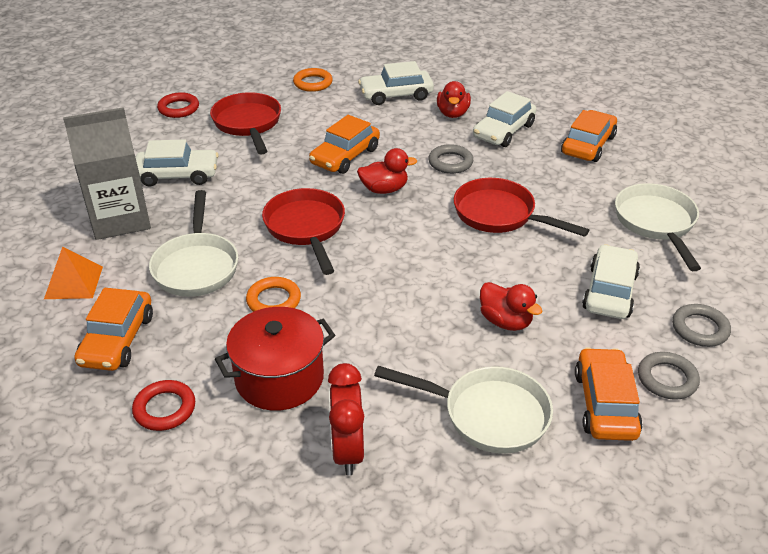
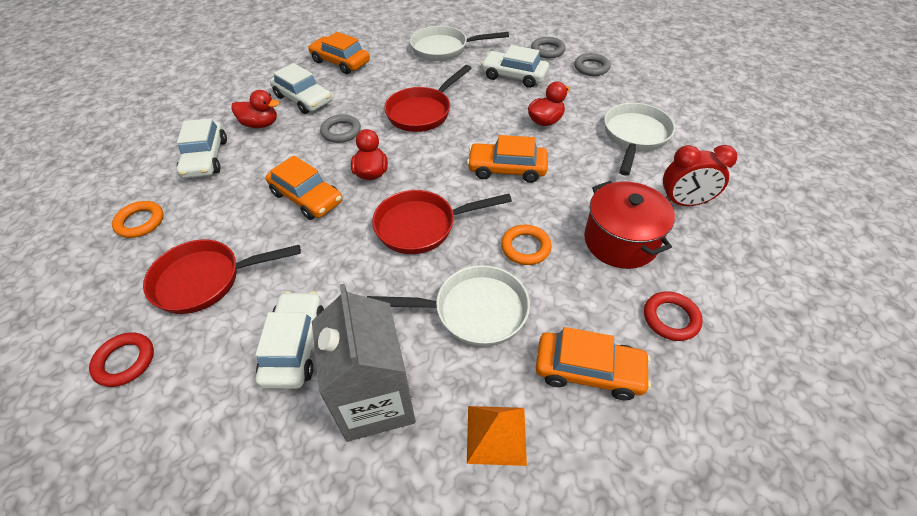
camera: 85 degrees left, 10 degrees up
(605, 404) = (615, 91): orange car -> orange car (507, 169)

